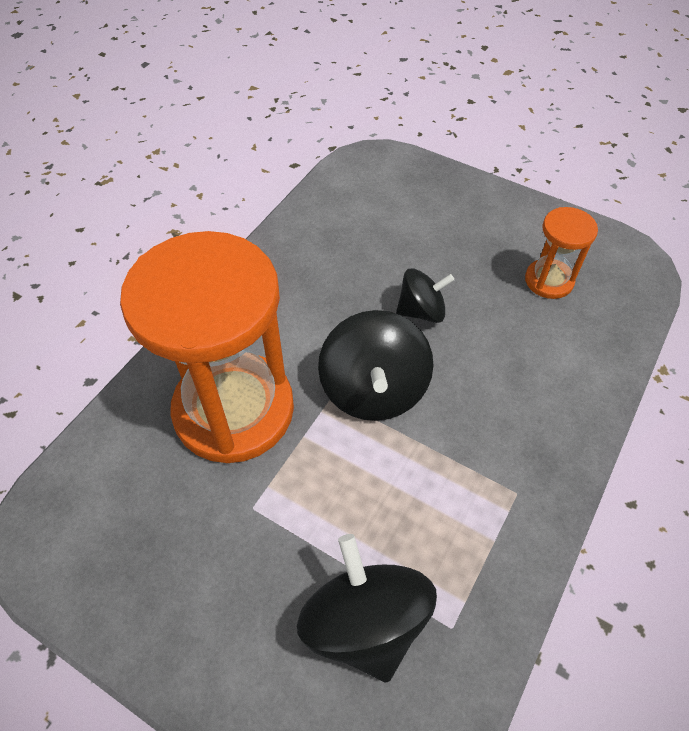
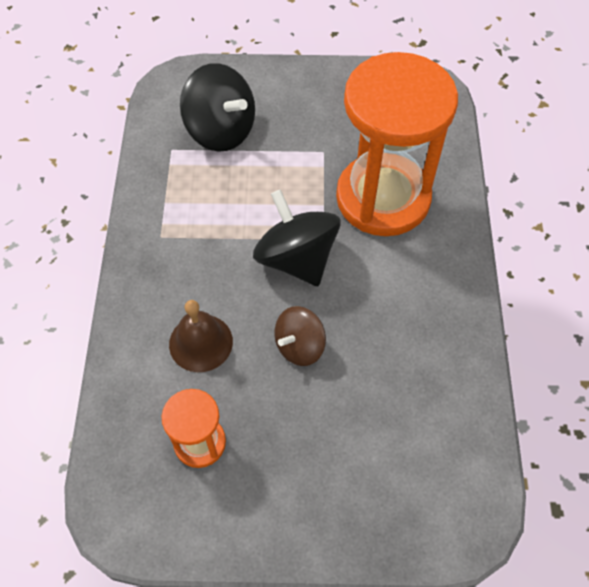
camera: 150 degrees right, 5 degrees up
(421, 311) = (299, 346): black spinning top -> brown spinning top
(515, 356) = (201, 342): none -> brown bell

